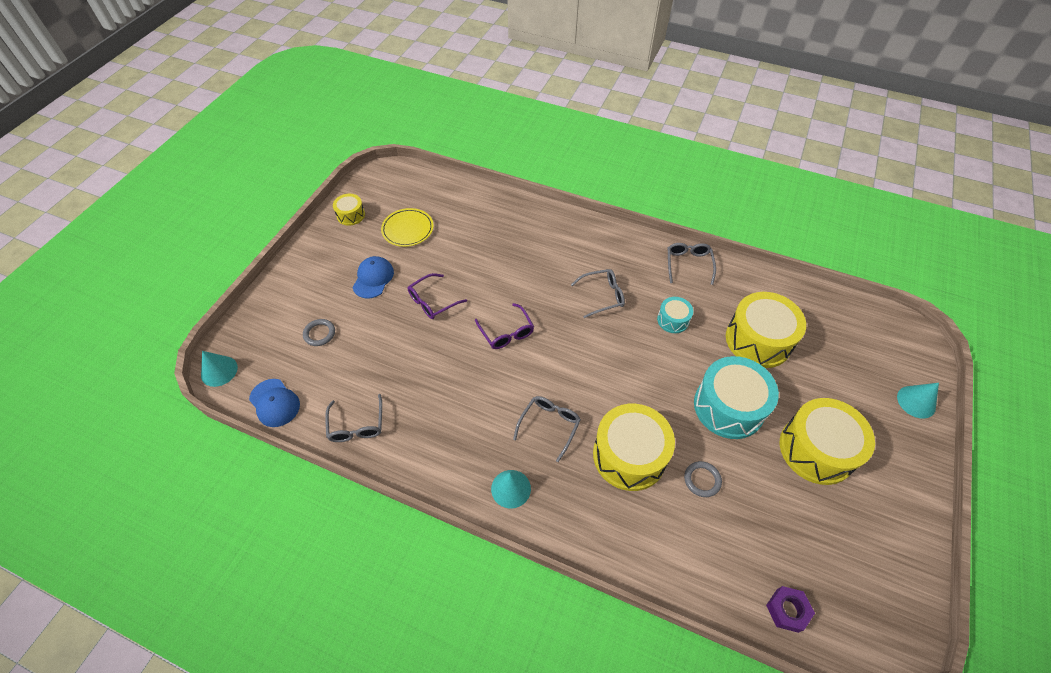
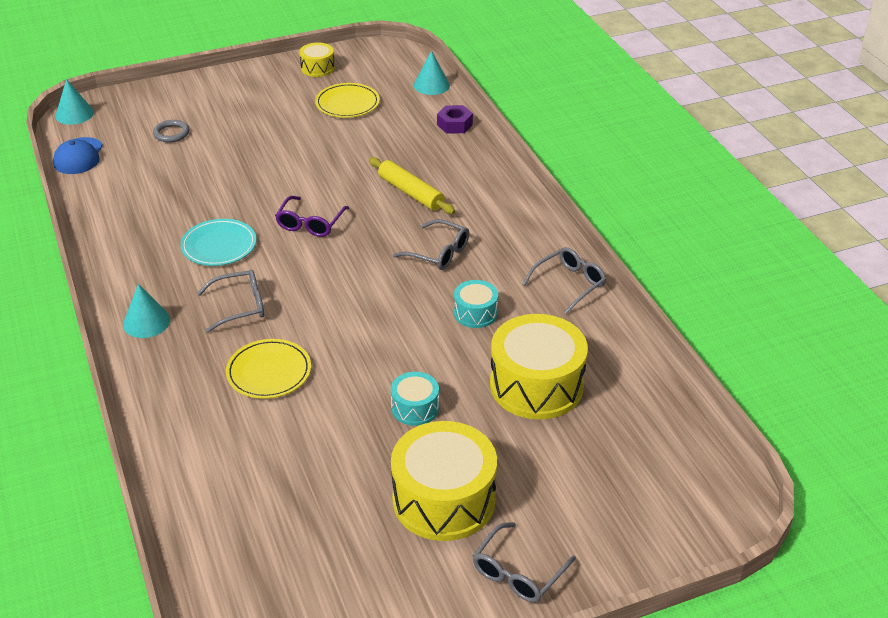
camera: 45 degrees right, 15 degrees down
(357, 425) = (107, 206): grey glasses -> grey glasses (518, 572)
(373, 278) = (266, 121): blue cap -> none
(432, 301) = (286, 165): purple glasses -> none
(475, 393) = (219, 246): none -> turquoise plate
(532, 267) = (411, 193): none -> yellow rolling pin
(629, 455) = (269, 372): yellow drum -> yellow plate
(702, 480) = (300, 434): grey ring -> none
(728, 407) = (415, 408): turquoise drum -> turquoise drum, size x0.50
(787, 610) = (217, 567): purple nut -> purple nut (454, 124)
(916, 402) = (625, 553): turquoise cone -> turquoise cone (431, 85)

